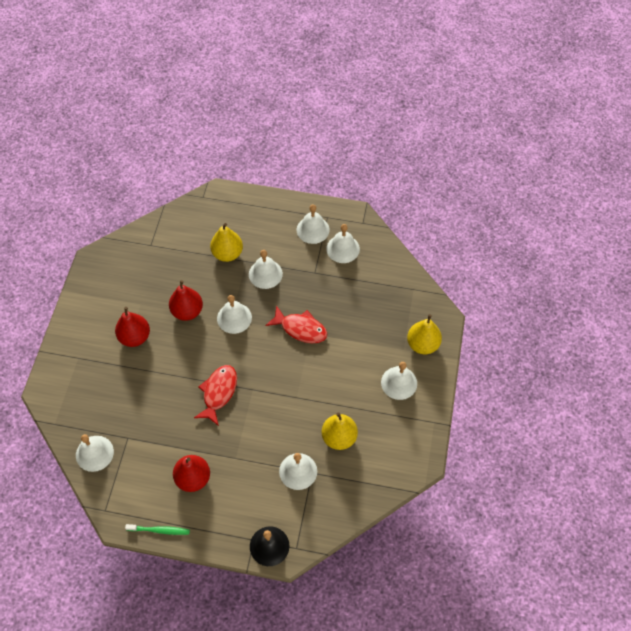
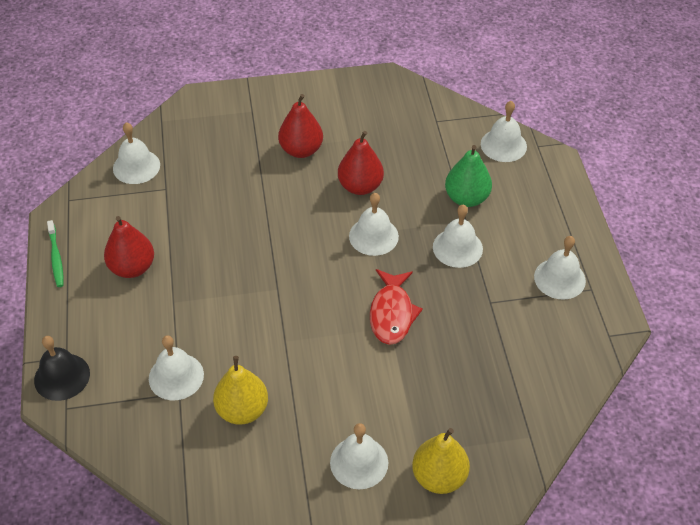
camera: 70 degrees right, 10 degrees down
(218, 392) = (258, 255): red fish -> none
(227, 253) = (466, 198): yellow pear -> green pear
(343, 249) = (549, 324): white bell -> white bell (503, 145)

